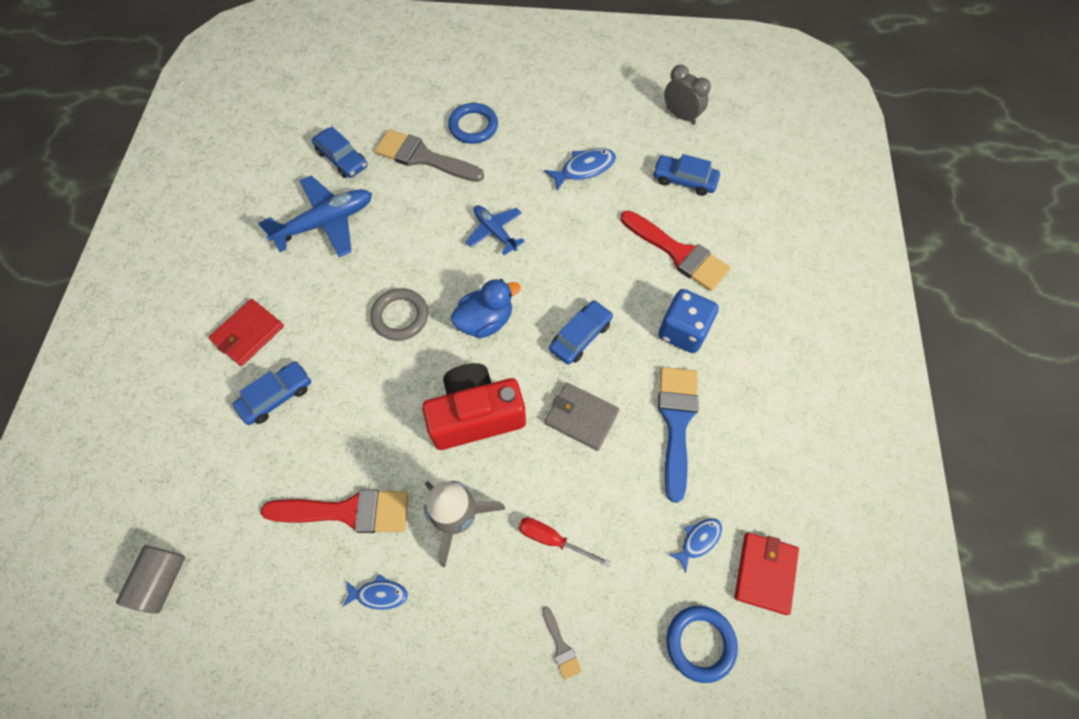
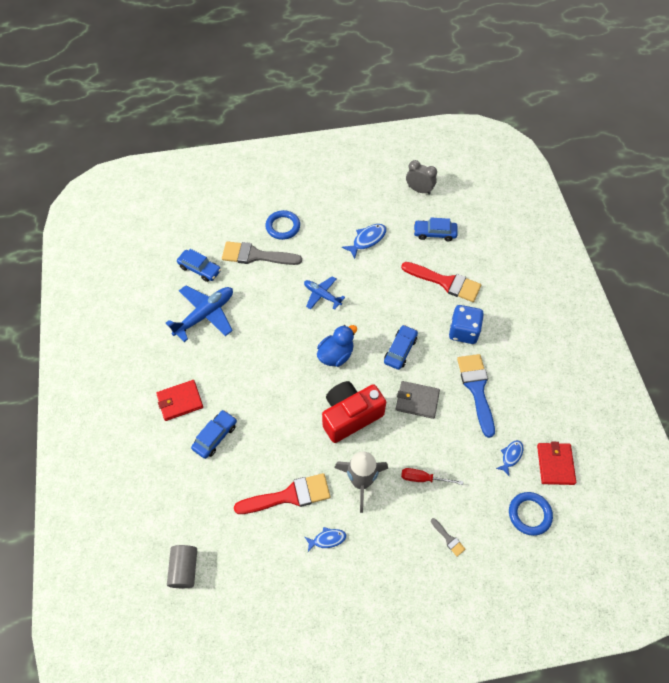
camera: 15 degrees left, 5 degrees down
(248, 334) = (180, 401): red wallet -> red wallet turned 45 degrees clockwise
(400, 316) = (279, 365): grey ring -> none

